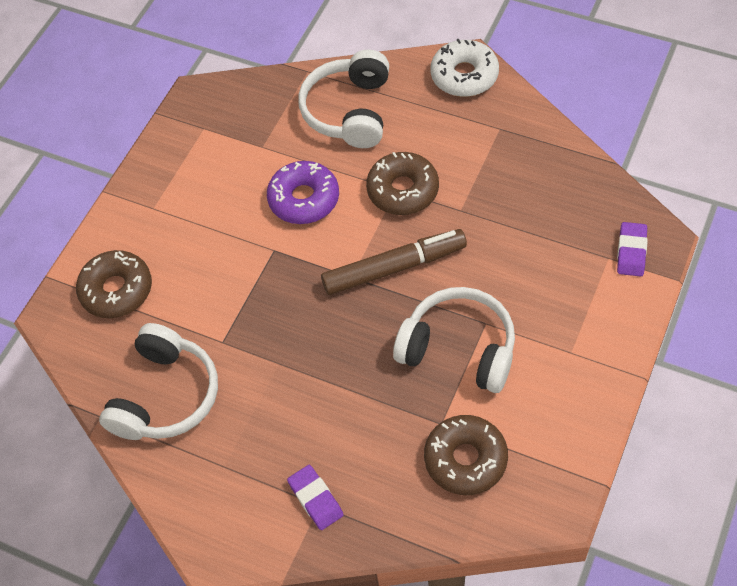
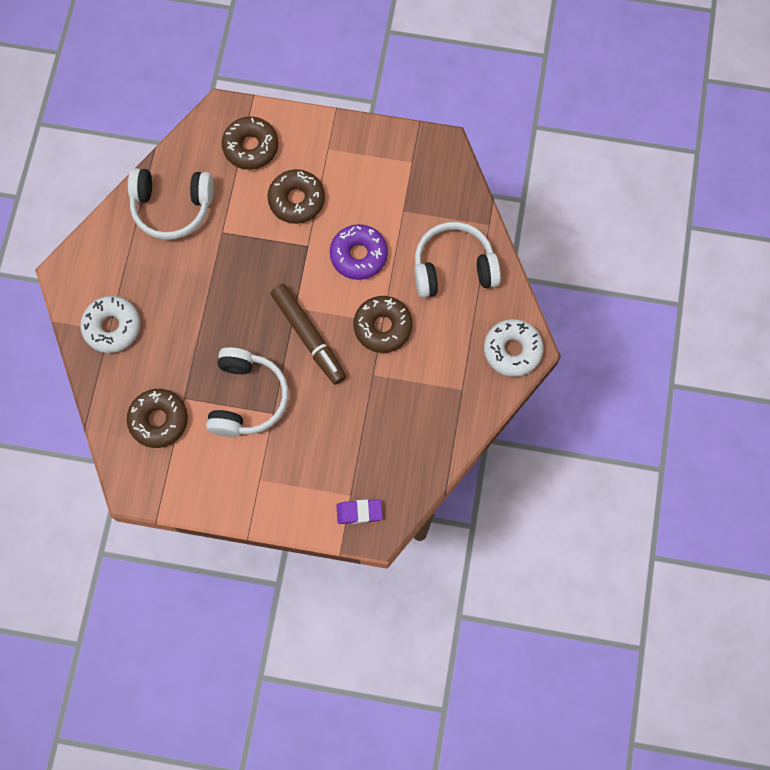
camera: 70 degrees right, 15 degrees up
(208, 251) = (296, 200): none -> brown donut
(315, 499) = (112, 327): purple eraser -> white donut

